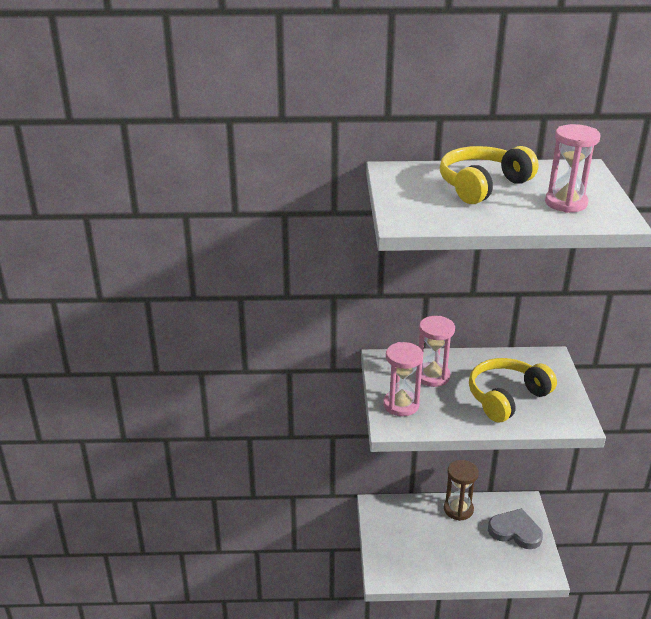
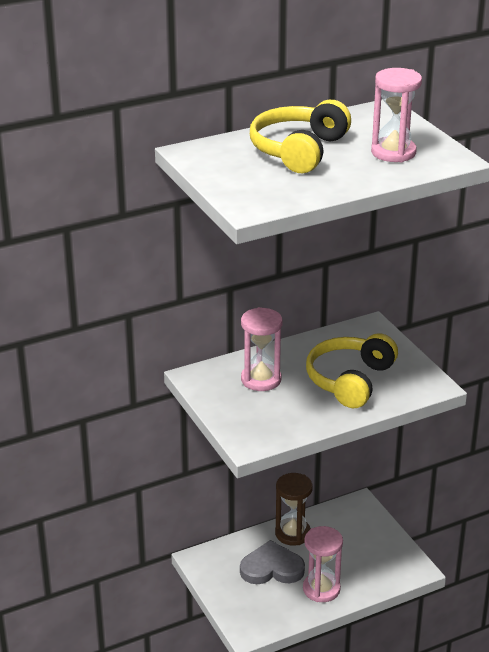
camera: 25 degrees left, 0 degrees up
(401, 405) = (246, 419): pink hourglass -> pink hourglass (321, 589)
(515, 531) = (364, 537): grey heart -> grey heart (272, 568)

